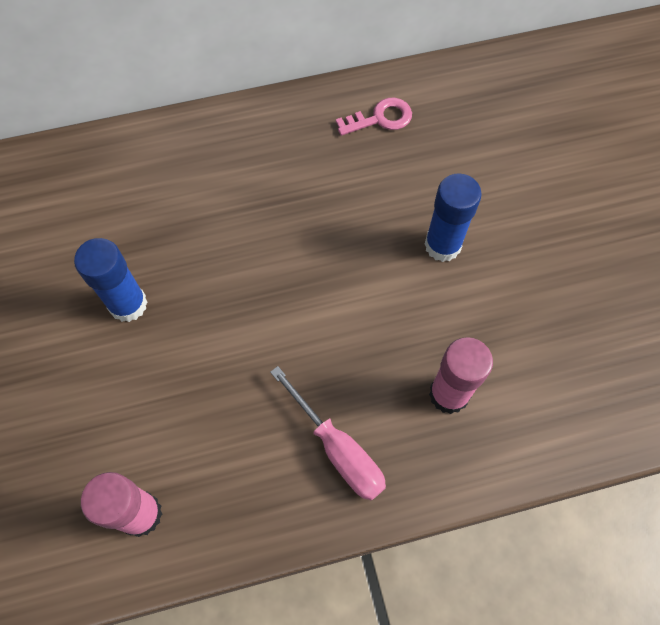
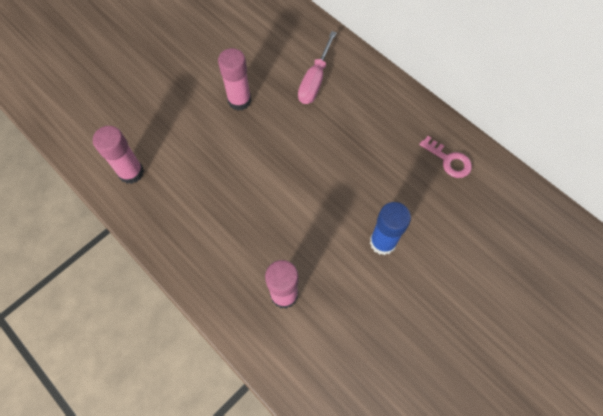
camera: 60 degrees right, 0 degrees up
(128, 304) = (239, 100): blue glue stick -> pink glue stick
(338, 449) = (216, 249): pink screwdriver -> pink screwdriver (315, 80)

